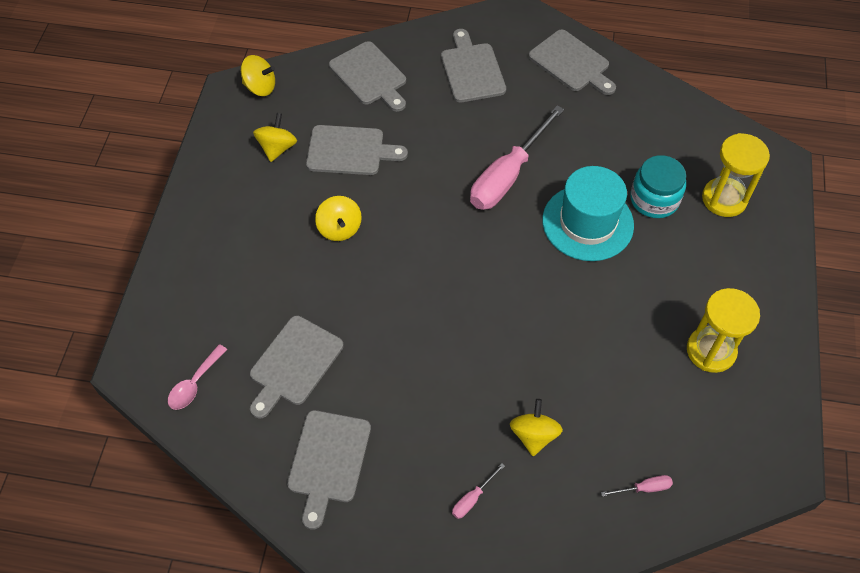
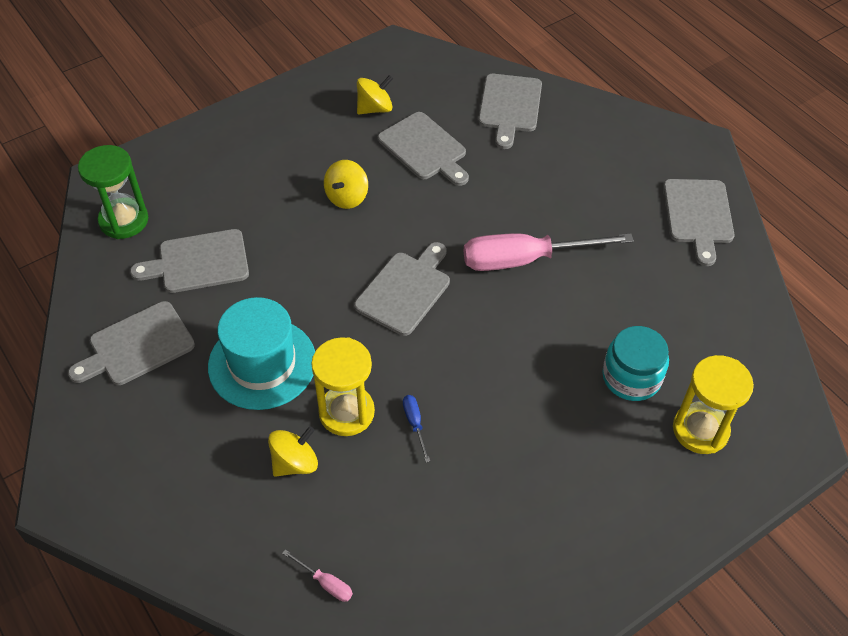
camera: 45 degrees right, 5 degrees down
(194, 383) = (124, 220): pink spoon -> green hourglass
(260, 87) = (417, 58): yellow spinning top -> none
(471, 70) = (600, 159): grey cutting board -> grey cutting board (405, 290)
(472, 498) = (194, 463): pink screwdriver -> none
(572, 341) = (415, 424): none -> blue screwdriver
(587, 223) = (546, 347): turquoise hat -> turquoise hat (262, 363)
(711, 351) = (522, 536): yellow hourglass -> yellow hourglass (346, 412)

